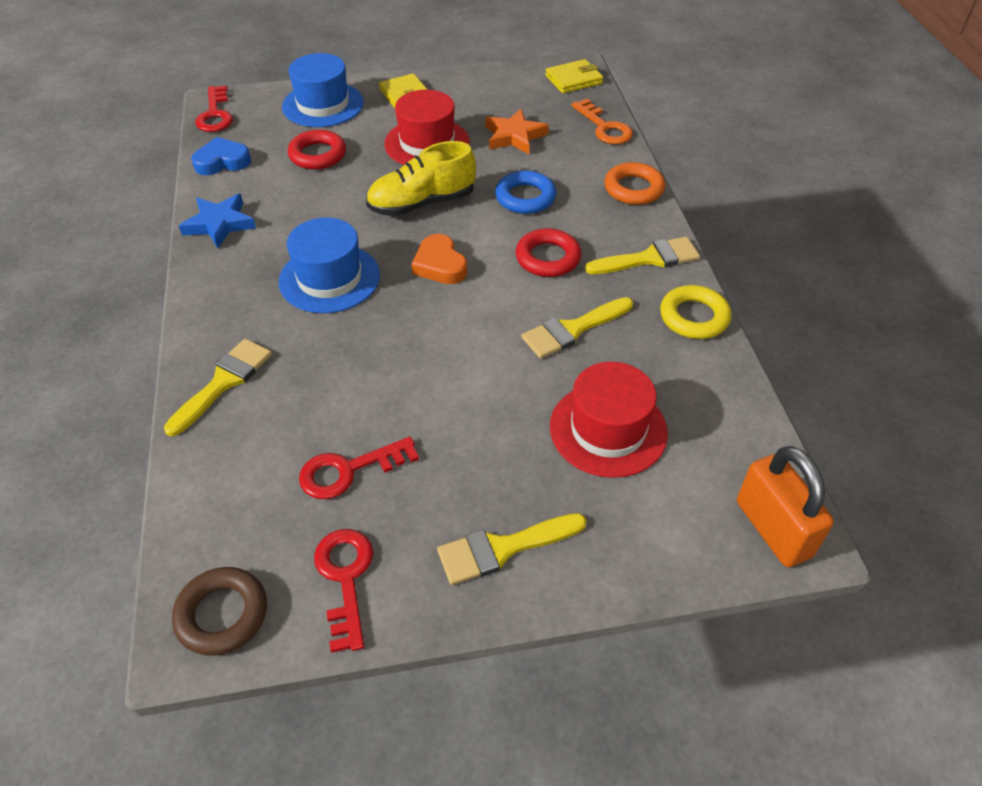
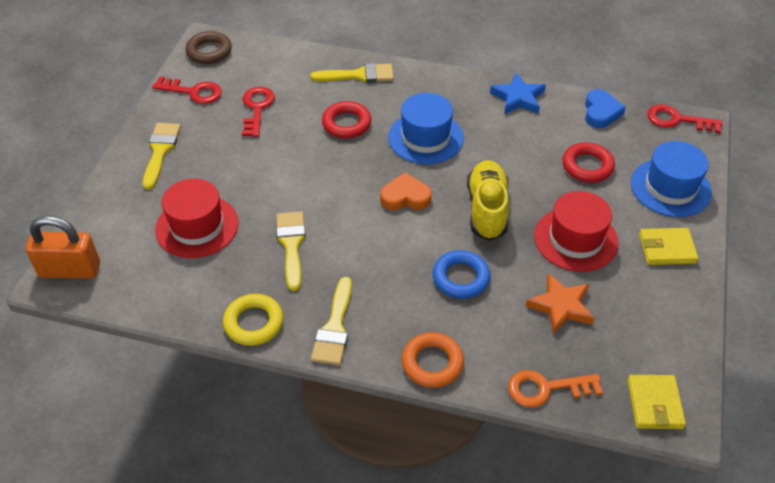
camera: 115 degrees right, 0 degrees up
(224, 382) = (359, 75): yellow brush -> yellow brush turned 60 degrees counterclockwise
(548, 258) = (375, 262): red ring -> red ring (346, 124)

